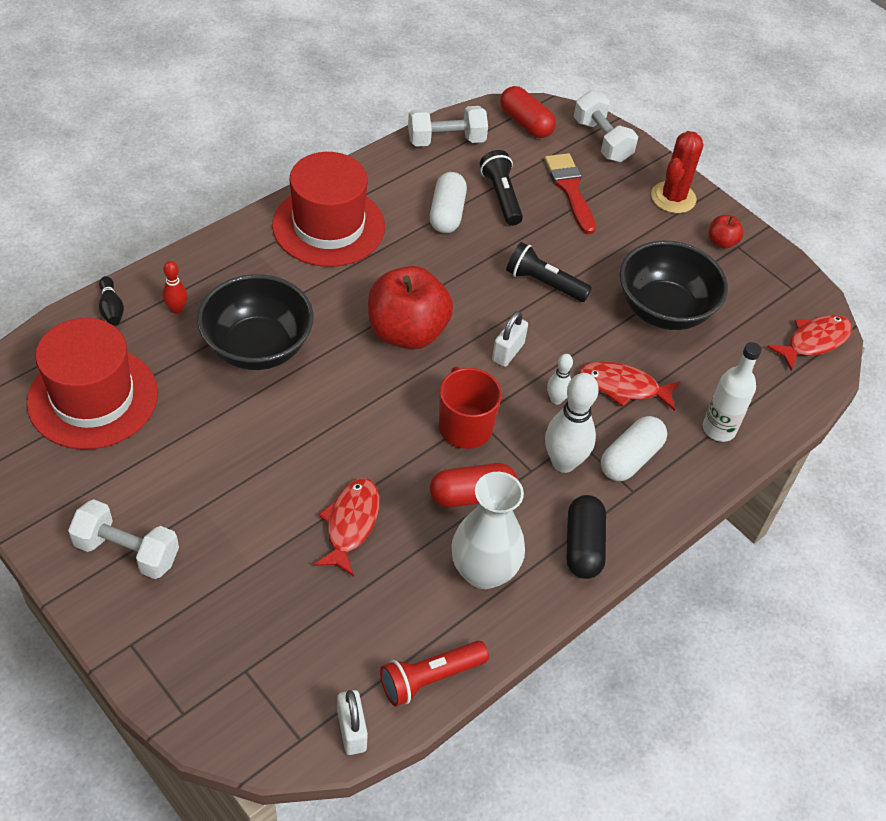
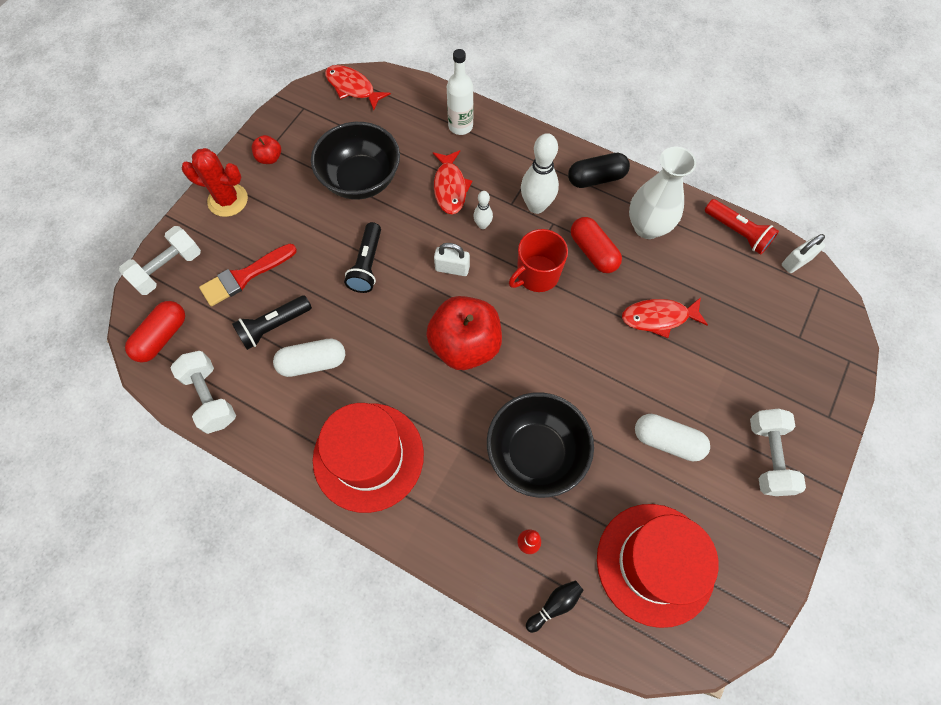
camera: 105 degrees left, 15 degrees up
(630, 458) = (512, 169): white capsule -> white capsule (667, 441)

